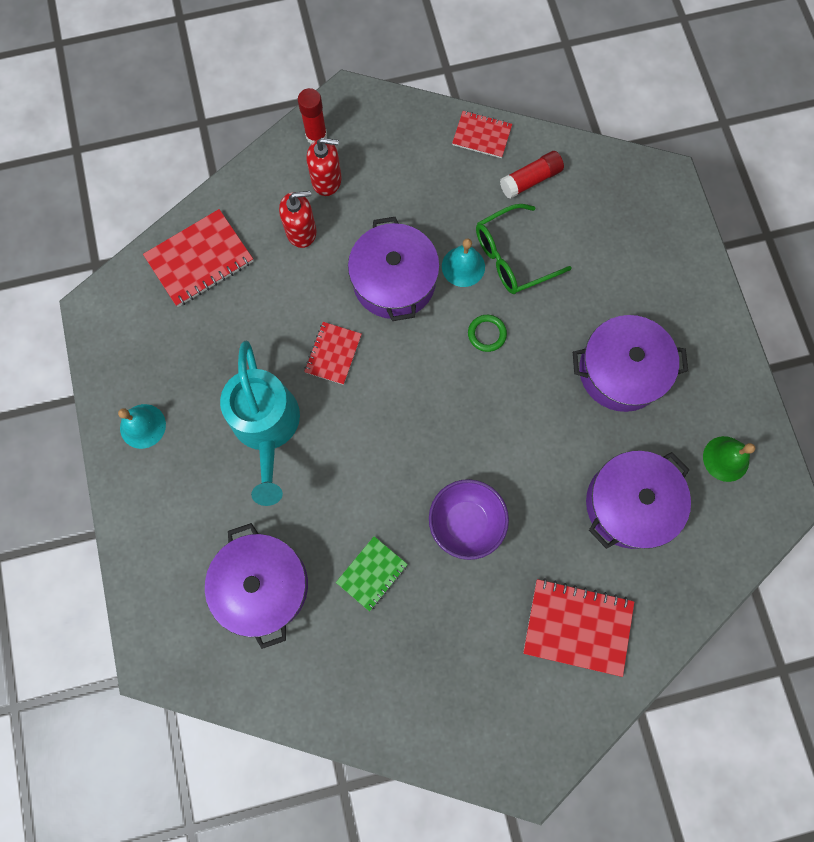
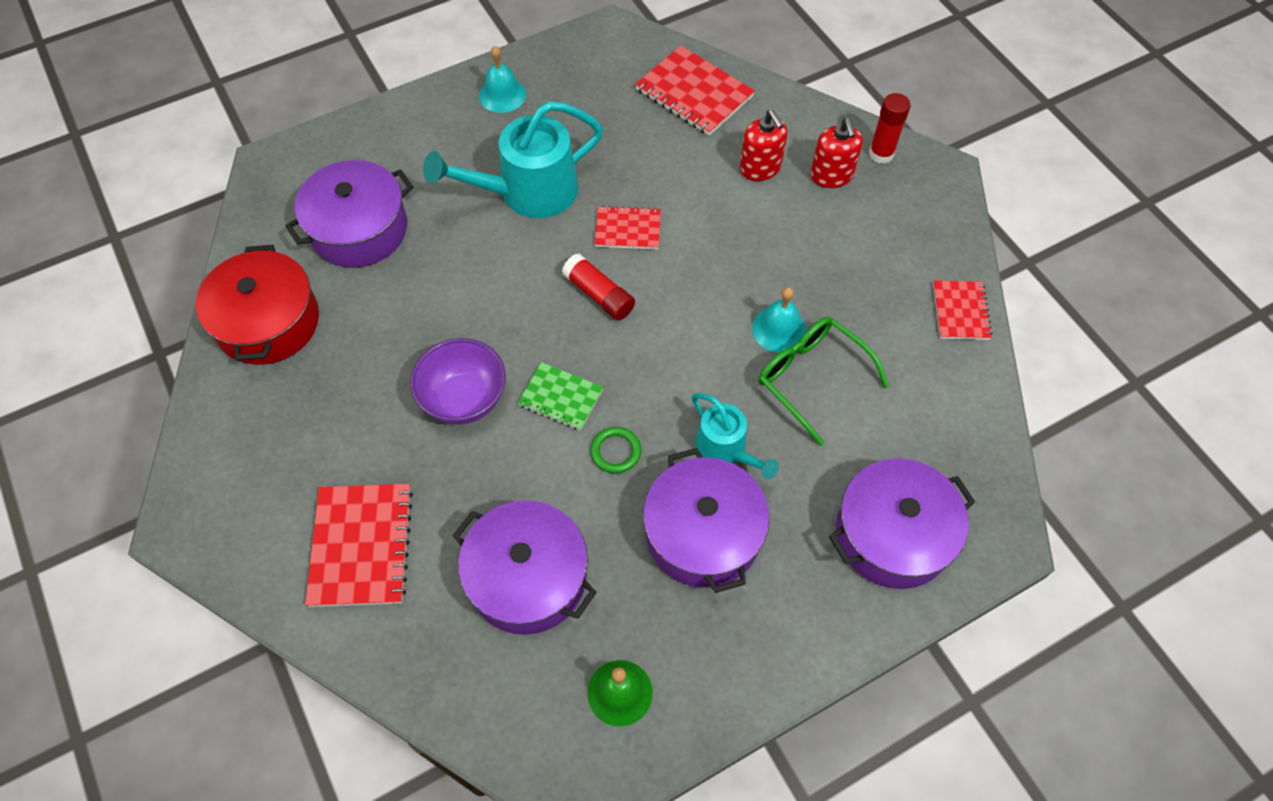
camera: 75 degrees right, 15 degrees down
(343, 682) = (268, 322): none -> red pot
(372, 573) = (388, 322): green notebook -> green notebook (560, 398)
(394, 281) = (734, 265): purple pot -> purple pot (892, 535)
(487, 334) = (701, 372): green ring -> green ring (616, 452)
(530, 180) = (924, 376): red glue stick -> red glue stick (599, 295)
(557, 335) = (726, 450): none -> turquoise watering can

